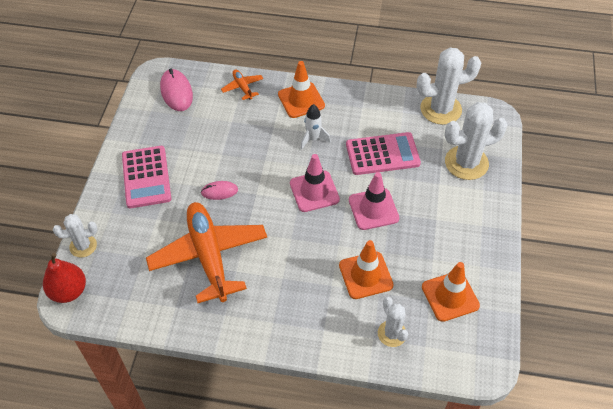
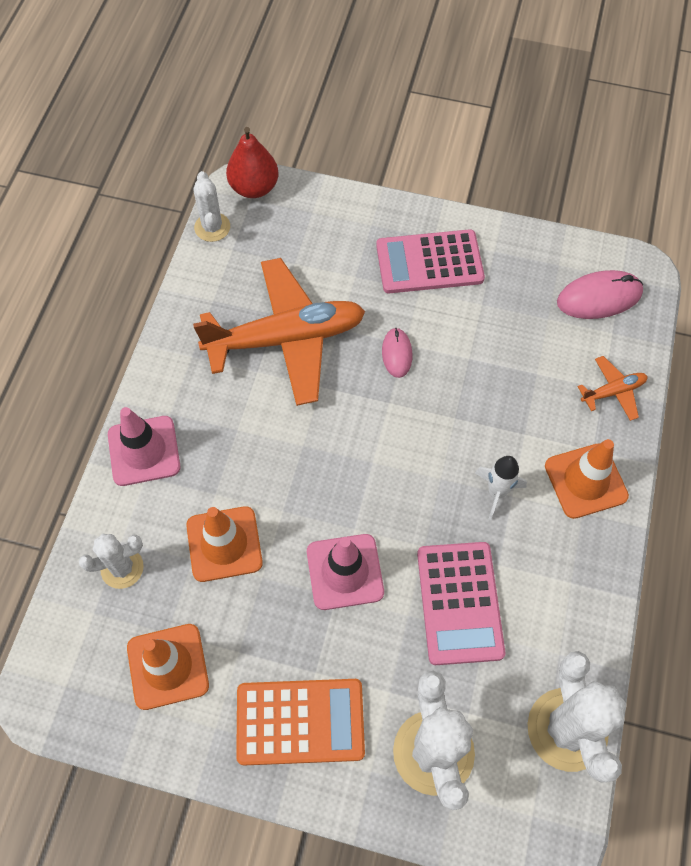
camera: 95 degrees right, 10 degrees up
(83, 246) = (320, 197): white cactus -> white cactus (212, 227)
(314, 191) = (387, 485): pink traffic cone -> pink traffic cone (144, 451)
(465, 224) = (300, 721): none -> orange calculator

